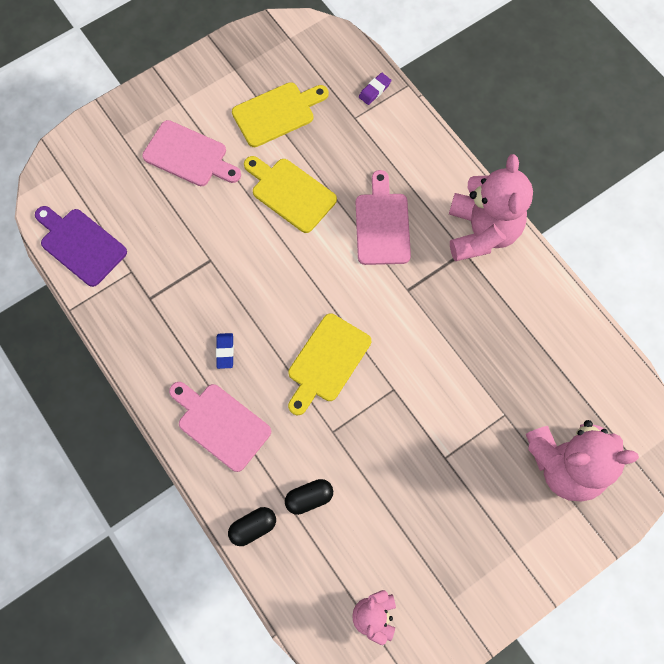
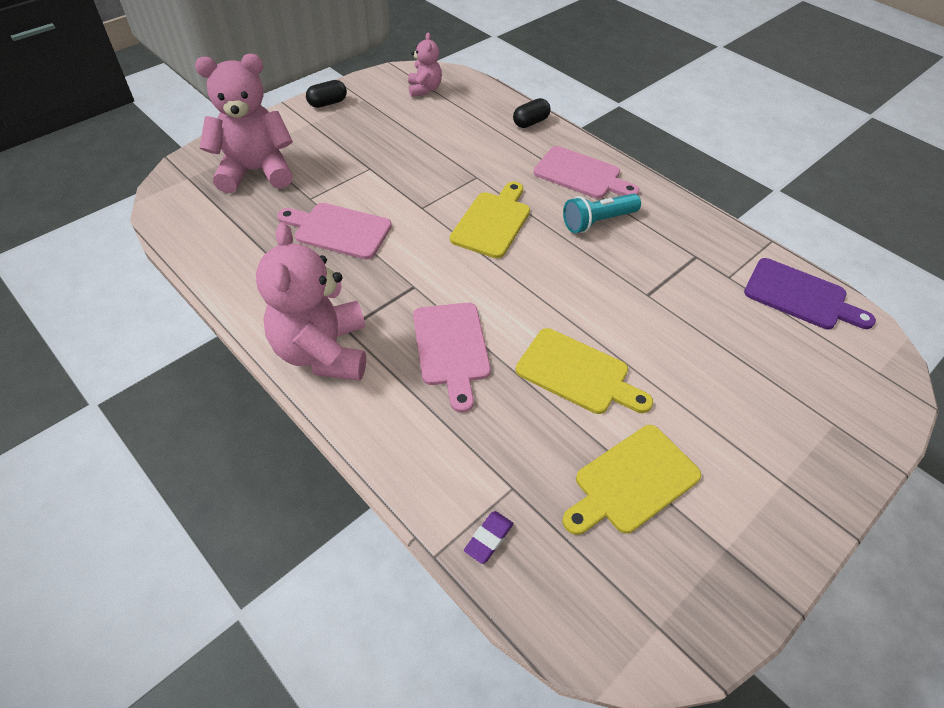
camera: 170 degrees right, 20 degrees down
(189, 156) = (729, 406): pink cutting board -> pink cutting board (338, 230)
(225, 351) = (598, 222): blue eraser -> turquoise flashlight
(309, 498) = (488, 139): black capsule -> black capsule (327, 103)

